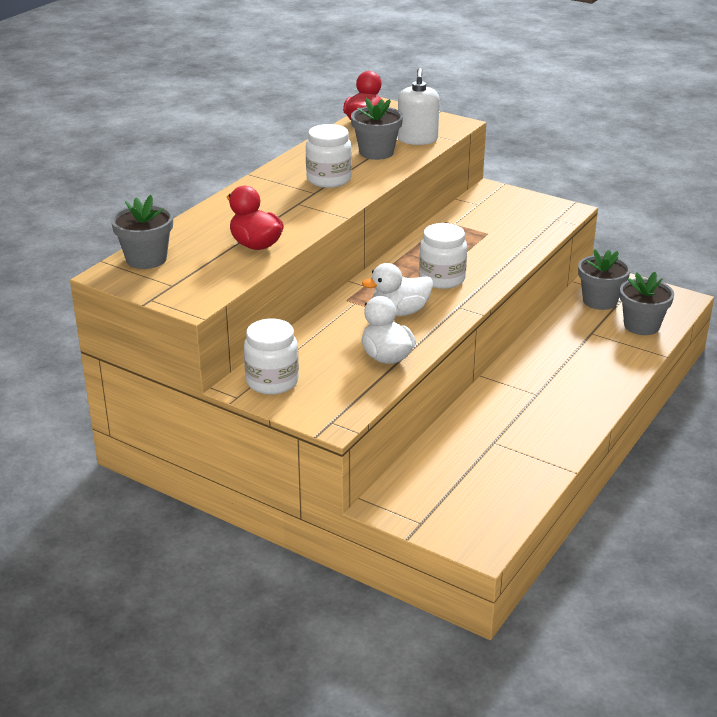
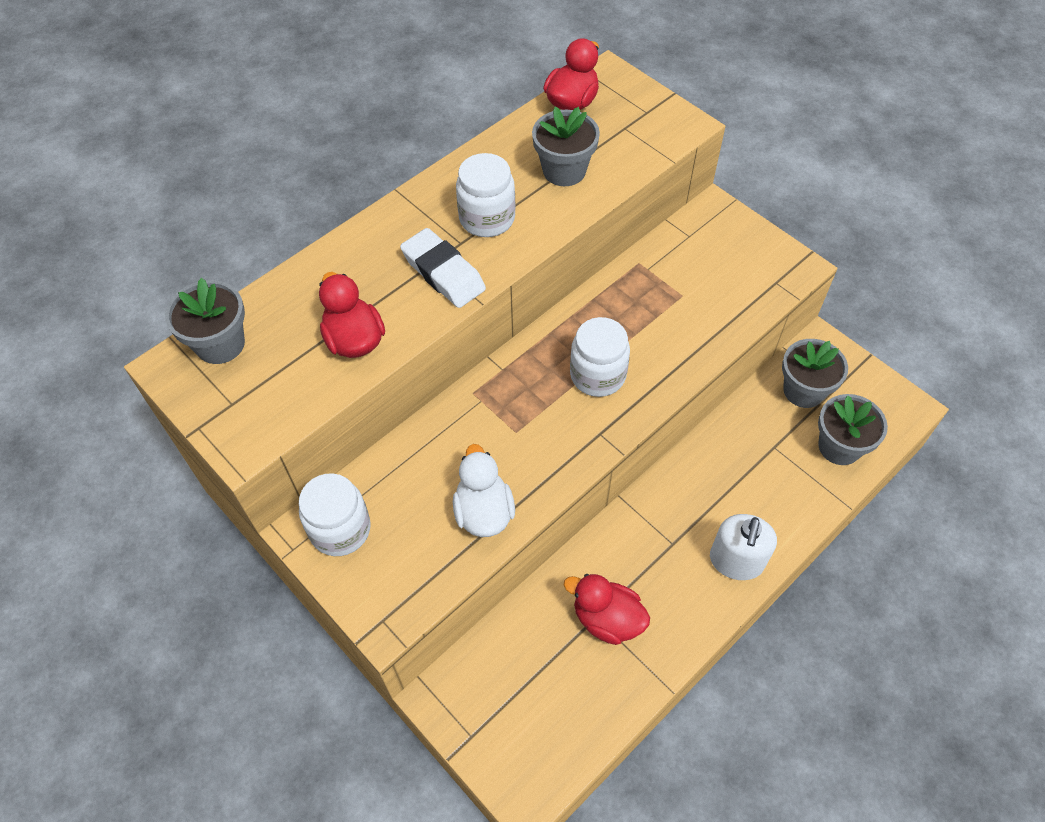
camera: 15 degrees right, 25 degrees up
(308, 207) = (443, 273): none -> white eraser
(400, 312) = (527, 429): white duck -> none
(417, 139) = (624, 151): white soap dispenser -> white soap dispenser (736, 561)
(503, 441) = (607, 619): none -> red duck

